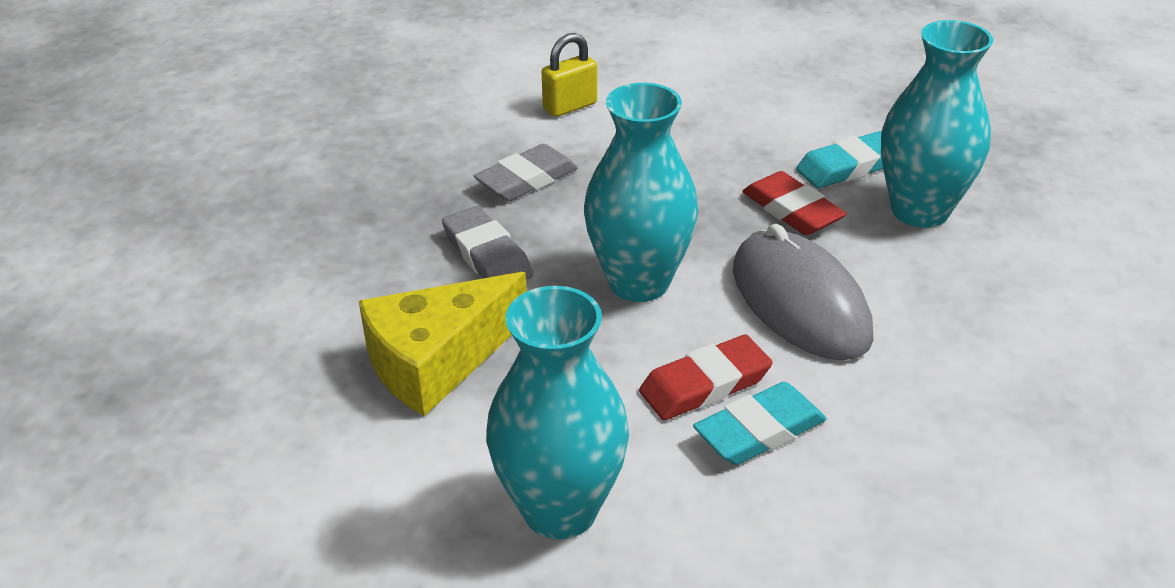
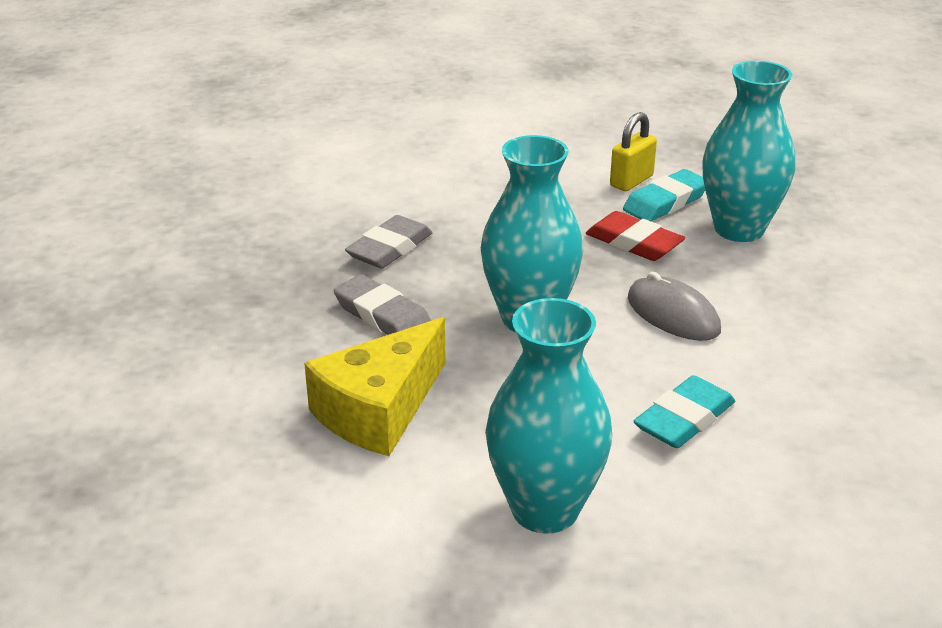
camera: 15 degrees left, 5 degrees down
(570, 106) = (400, 183): yellow padlock -> yellow padlock (631, 181)
(705, 384) = (623, 391): red eraser -> none
(800, 303) = (673, 315): grey mouse -> grey mouse, size x0.66

